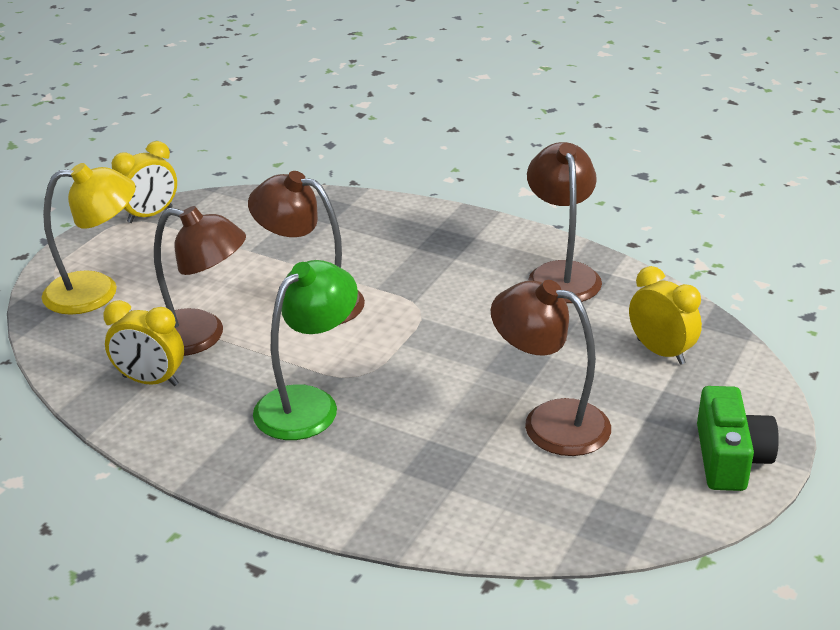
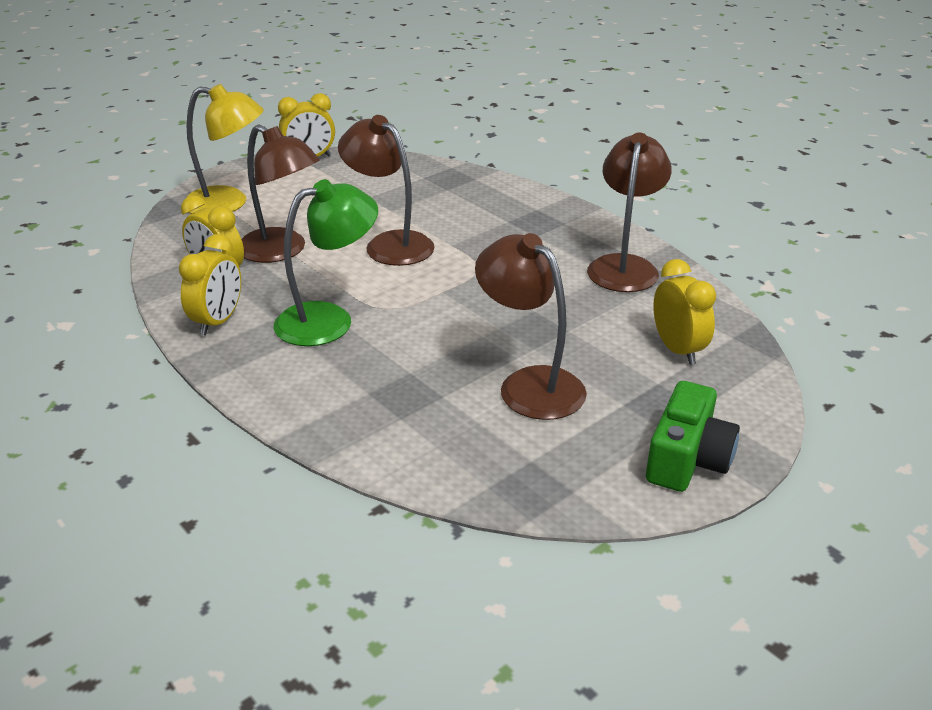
camera: 20 degrees right, 0 degrees up
(191, 435) = (218, 322): none -> yellow clock

